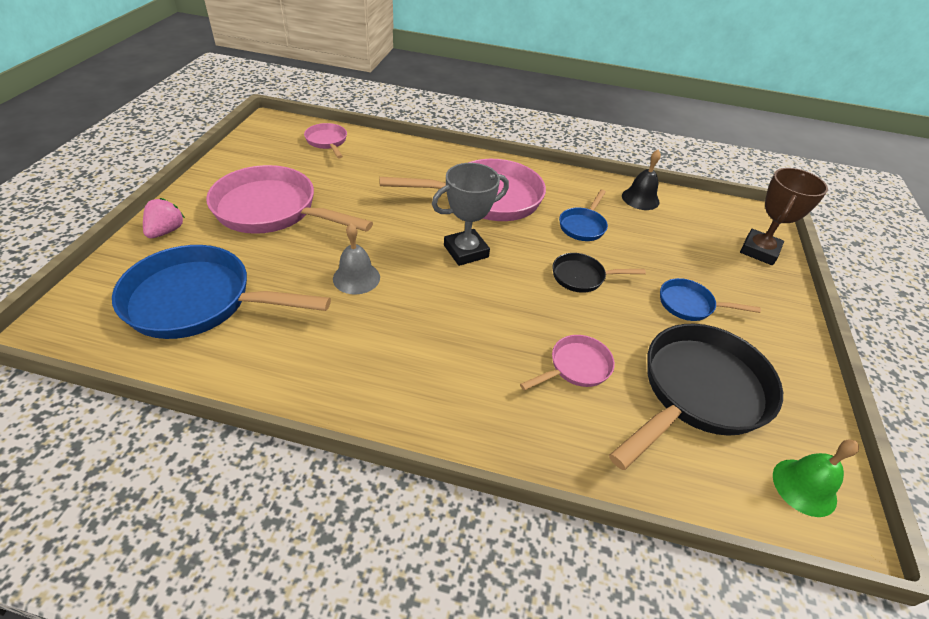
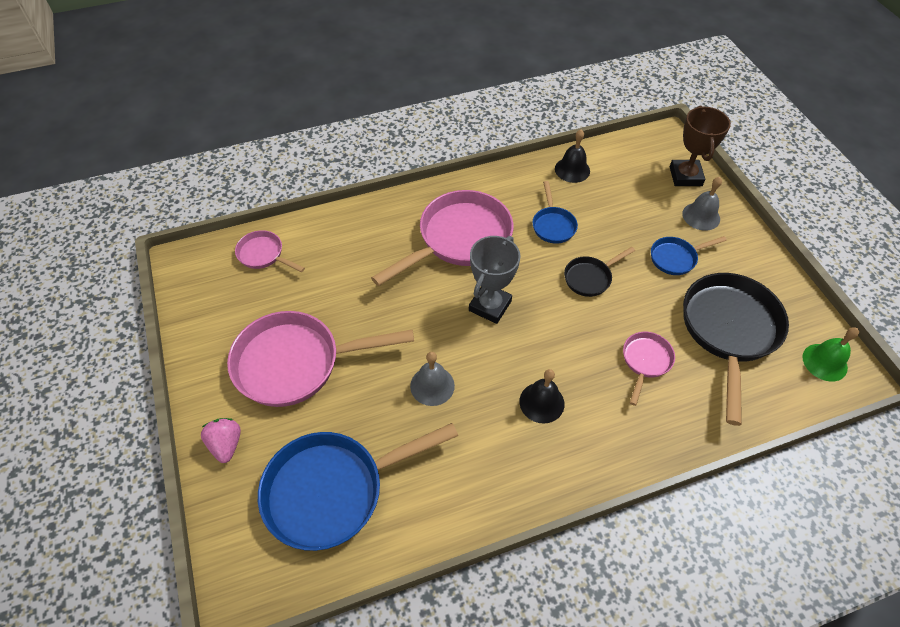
camera: 30 degrees left, 10 degrees up
(438, 341) = (541, 402): none -> black bell
(750, 287) = (701, 216): none -> grey bell

